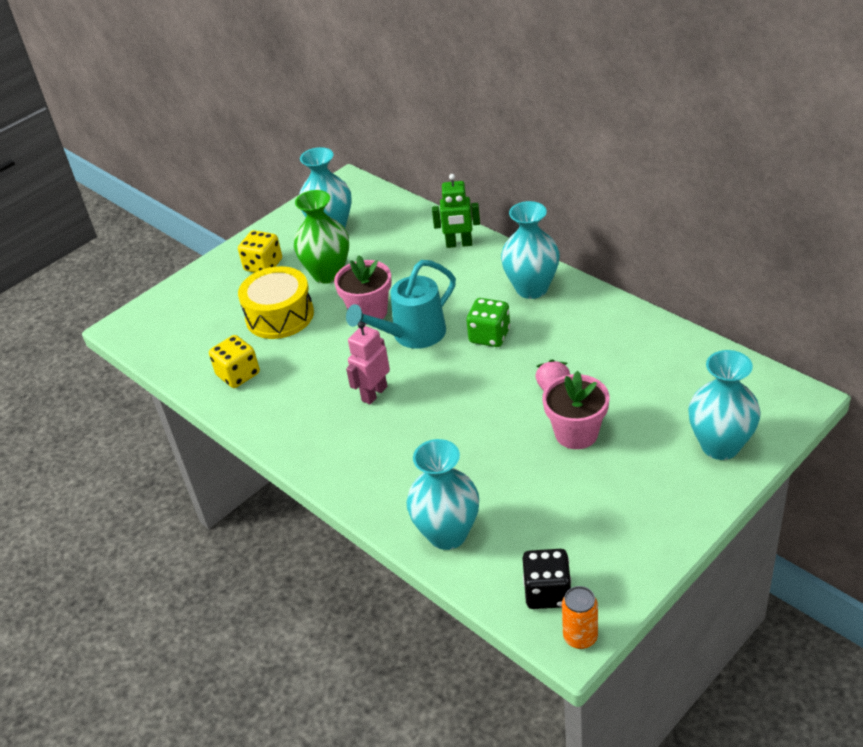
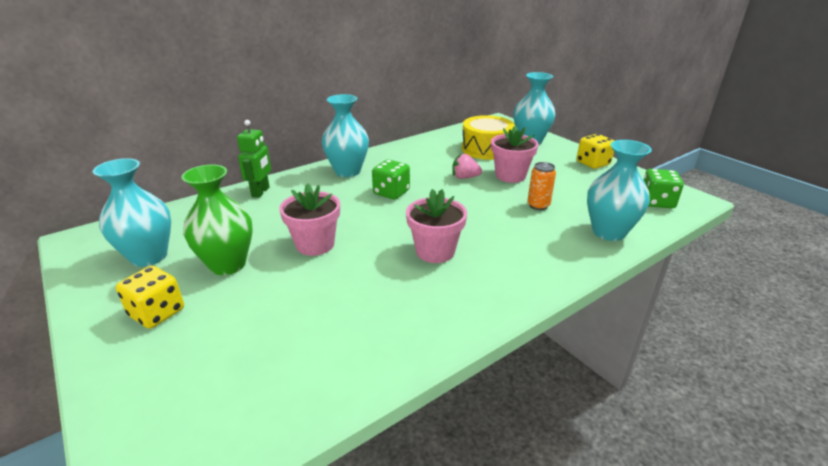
camera: 85 degrees left, 10 degrees down
(238, 374) = (356, 346): yellow dice -> yellow dice (593, 163)
(279, 316) = (270, 304): yellow drum -> yellow drum (486, 149)
(374, 393) = (435, 251): pink robot -> pink flower pot
(412, 335) = (366, 225): turquoise watering can -> none
(547, 592) = (656, 202): black dice -> green dice
(580, 637) = (690, 196): orange can -> orange can (538, 205)

